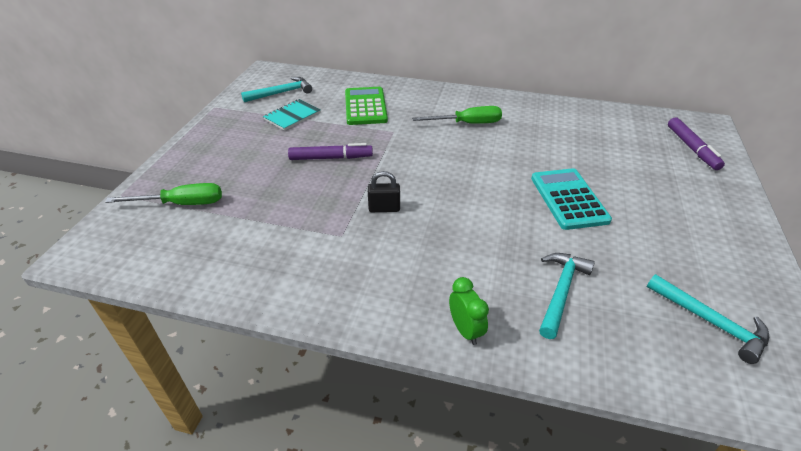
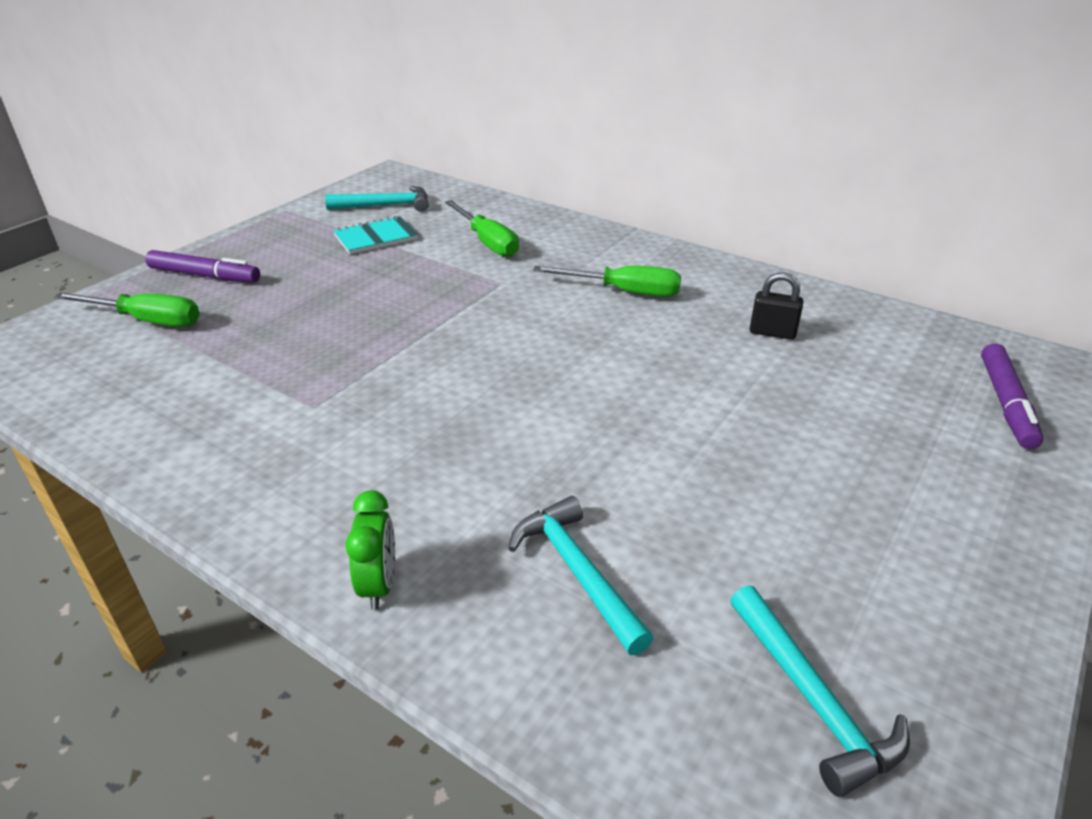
camera: 20 degrees right, 5 degrees down
(331, 158) = (383, 301): purple marker -> purple marker (205, 276)
(365, 106) = (487, 242): green calculator -> green screwdriver
(384, 208) = (401, 384): black padlock -> black padlock (772, 332)
(561, 291) = (577, 571): turquoise hammer -> turquoise hammer turned 75 degrees counterclockwise
(568, 199) = (704, 435): turquoise calculator -> none

